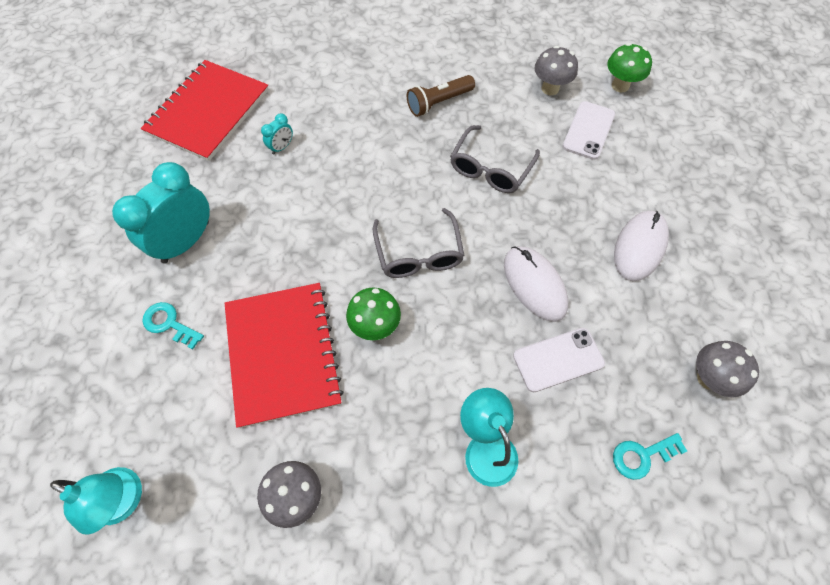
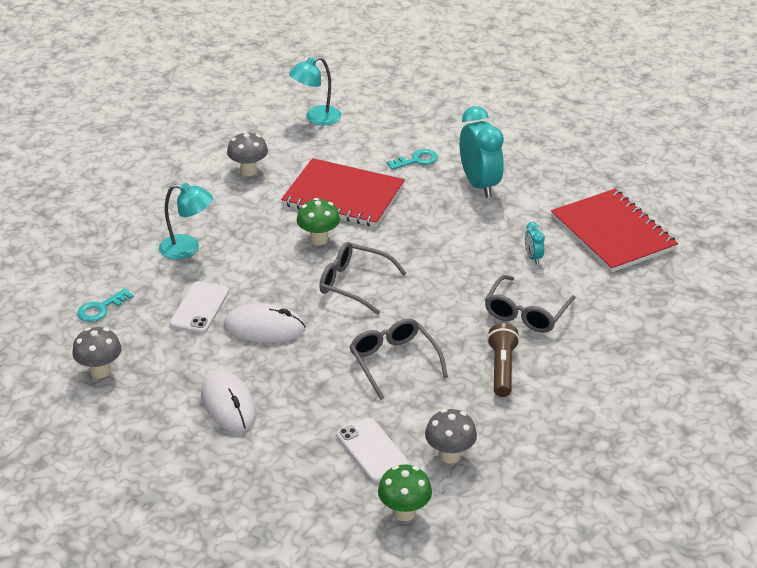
camera: 125 degrees right, 25 degrees down
(362, 118) = (526, 313): none -> grey glasses
(642, 456) = (101, 308): turquoise key -> turquoise key turned 150 degrees counterclockwise

